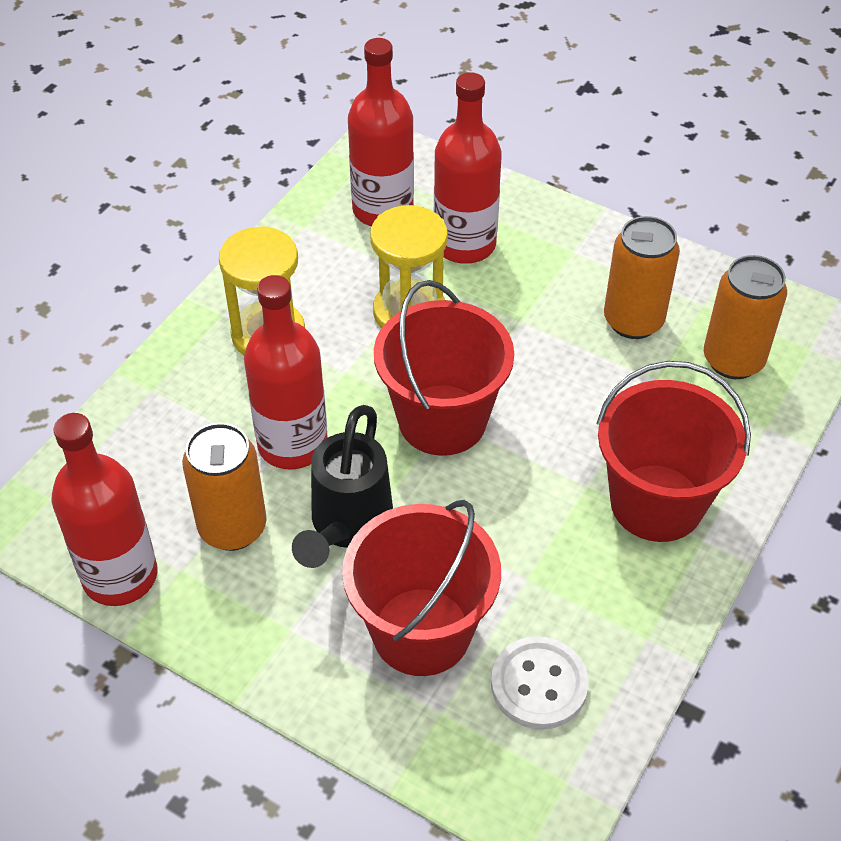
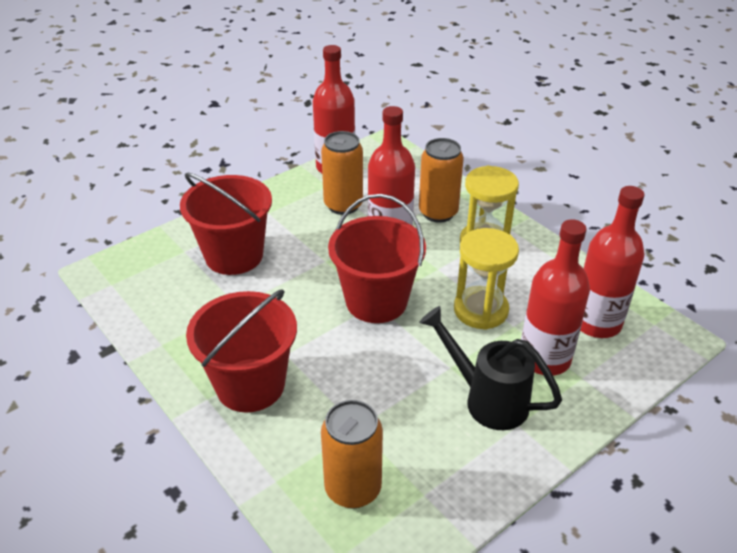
camera: 110 degrees right, 10 degrees down
(347, 527) = (318, 244): black watering can -> black watering can (486, 399)
(539, 685) = (170, 290): white button -> none
(633, 321) = (424, 436): orange can -> orange can (438, 212)

